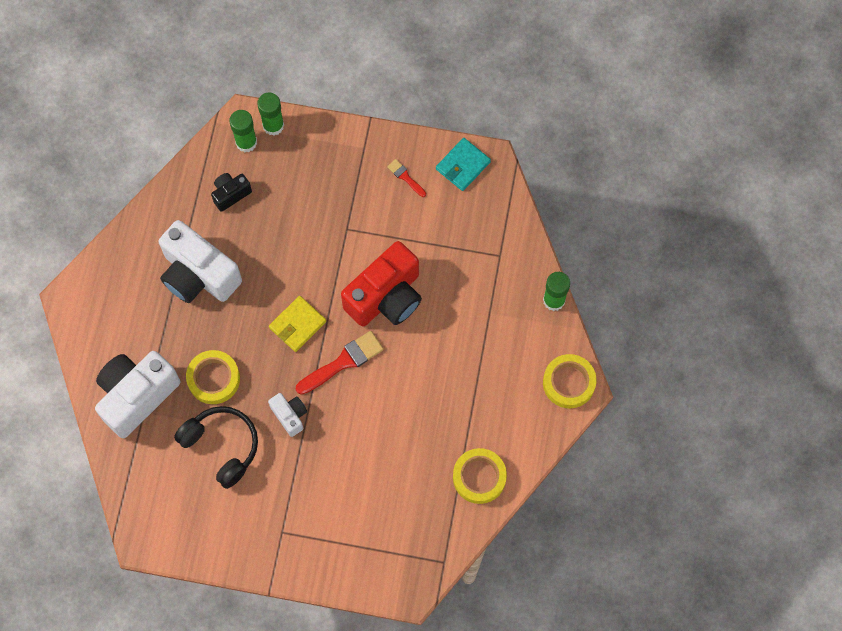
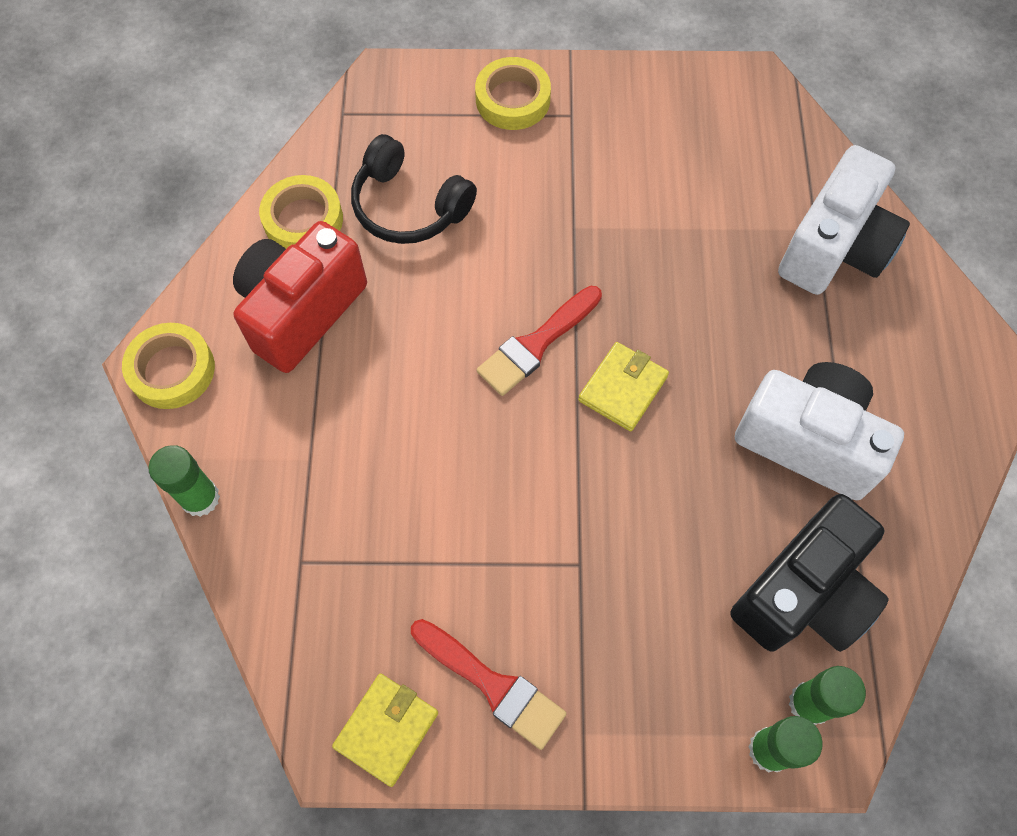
camera: 170 degrees right, 5 degrees down
(213, 379) = (729, 289): yellow tape -> yellow tape (512, 99)
(222, 446) = (686, 203): black headphones -> black headphones (409, 206)
(231, 194) = (803, 593): black camera -> black camera, size x2.06
(290, 415) = (599, 257): white camera -> none
(386, 297) = (487, 456): red camera -> red camera (301, 311)
(405, 177) = (492, 685): red brush -> red brush, size x1.88
(463, 165) = (387, 729): turquoise wallet -> yellow wallet

